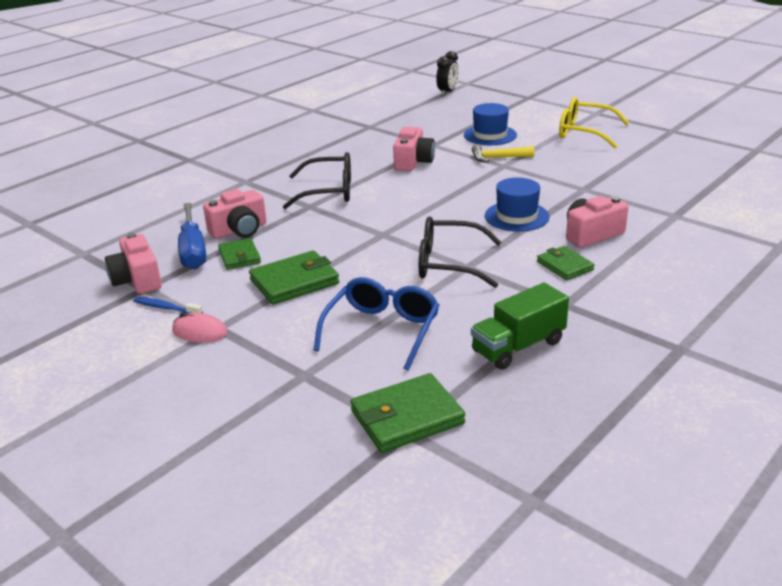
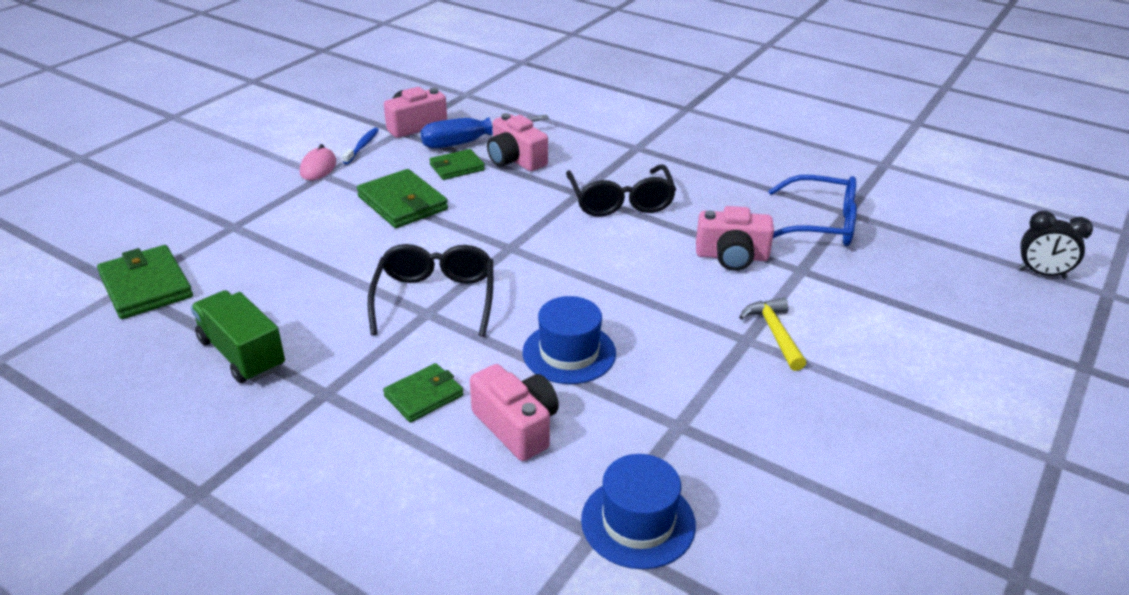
camera: 80 degrees right, 5 degrees up
(382, 330) = (298, 262): blue glasses -> blue glasses (821, 224)
(490, 135) = (866, 324): blue hat -> blue hat (638, 522)
(584, 132) = (936, 436): yellow glasses -> none

